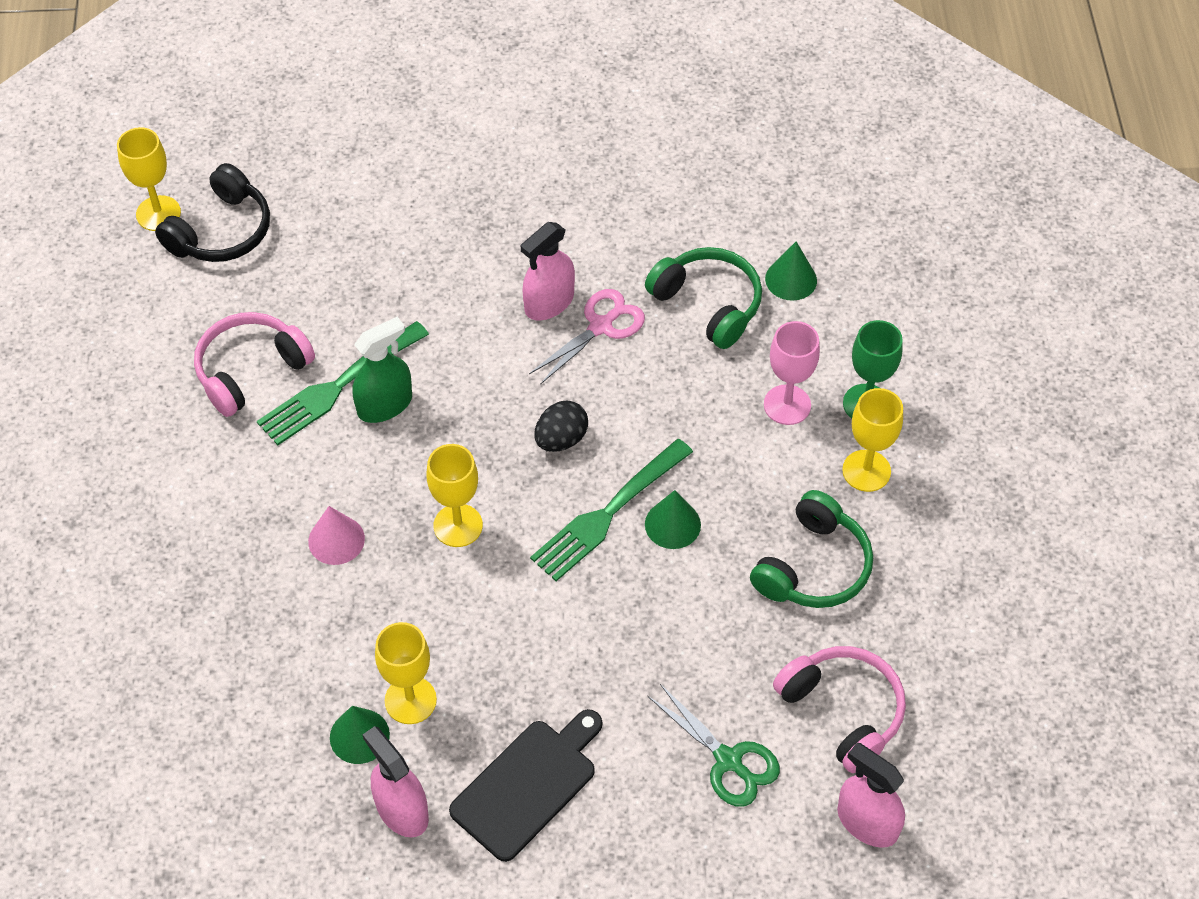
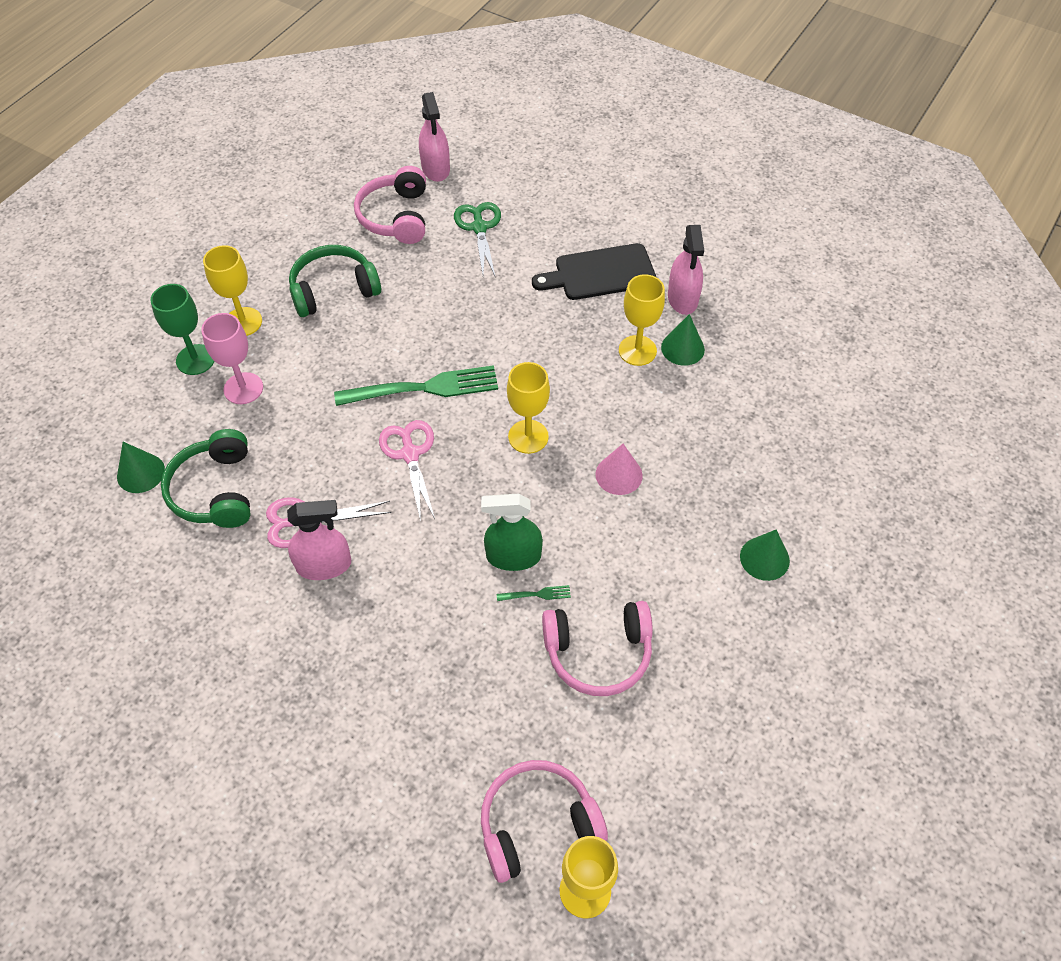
camera: 145 degrees left, 0 degrees up
(221, 231) = (537, 824): black headphones -> pink headphones
(339, 385) = (536, 594): green fork -> green fork, size x0.40
(561, 439) = (410, 454): black egg -> pink scissors
(672, 524) = (391, 359): green cone -> green cone (764, 558)

